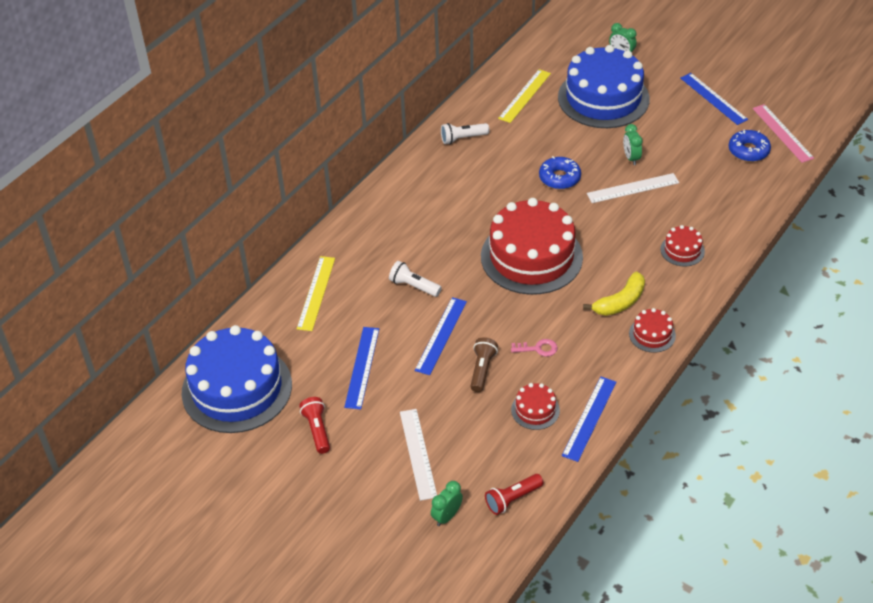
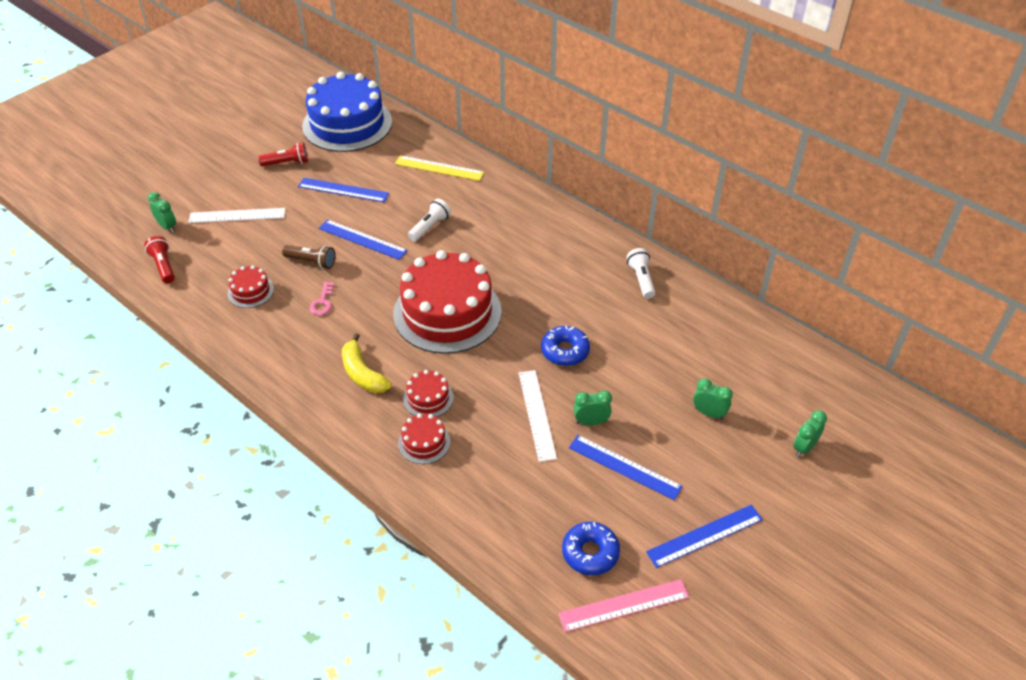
camera: 95 degrees right, 0 degrees up
(525, 96) = (715, 339): yellow ruler -> none
(589, 418) = (224, 327): blue ruler -> blue ruler (624, 467)
(603, 98) = (709, 413): blue cake -> green clock
(652, 334) = (309, 392): red cake -> red cake (428, 398)

